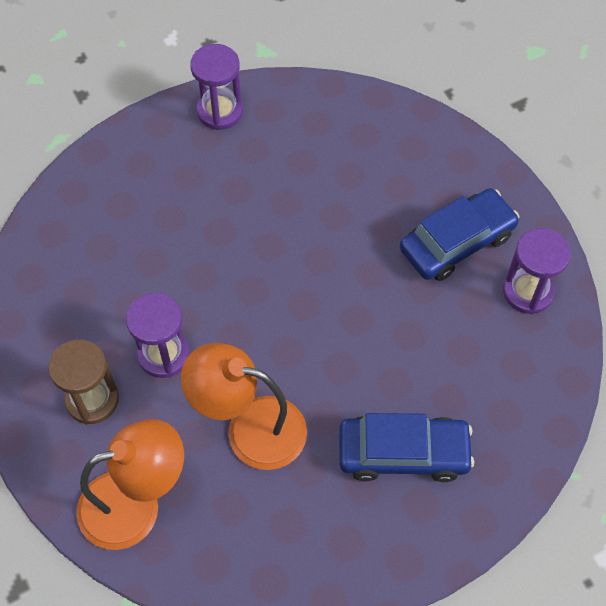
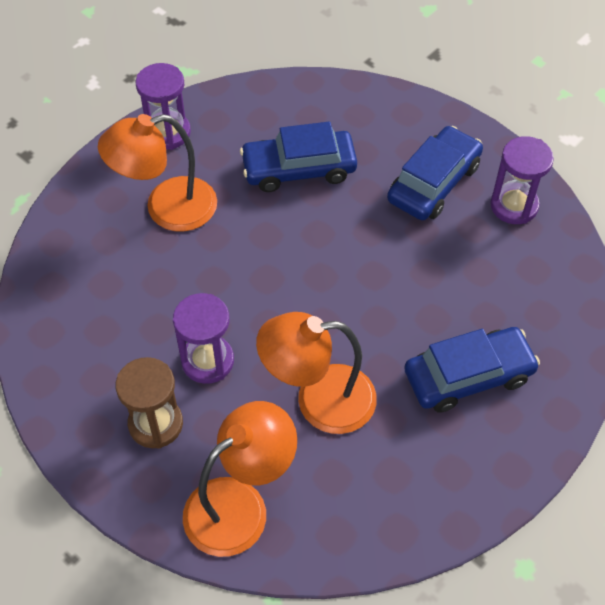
camera: 20 degrees left, 5 degrees down
(187, 189) = (167, 208): none -> orange lamp
(330, 187) = (299, 169): none -> blue car

